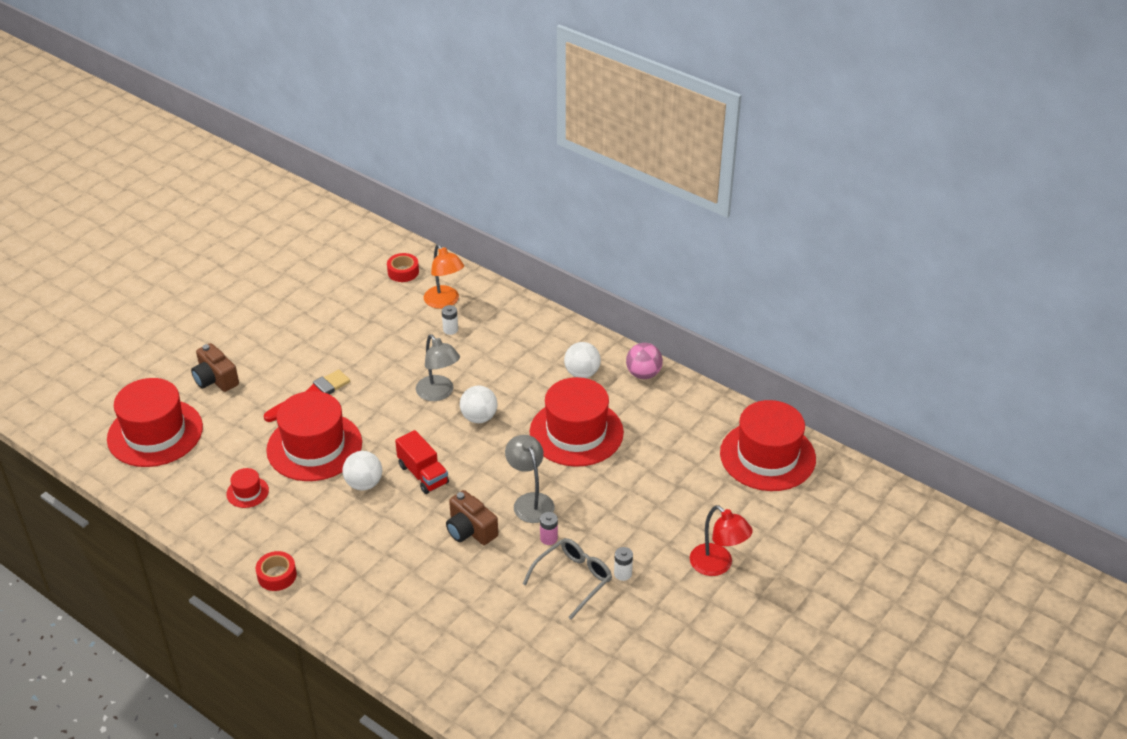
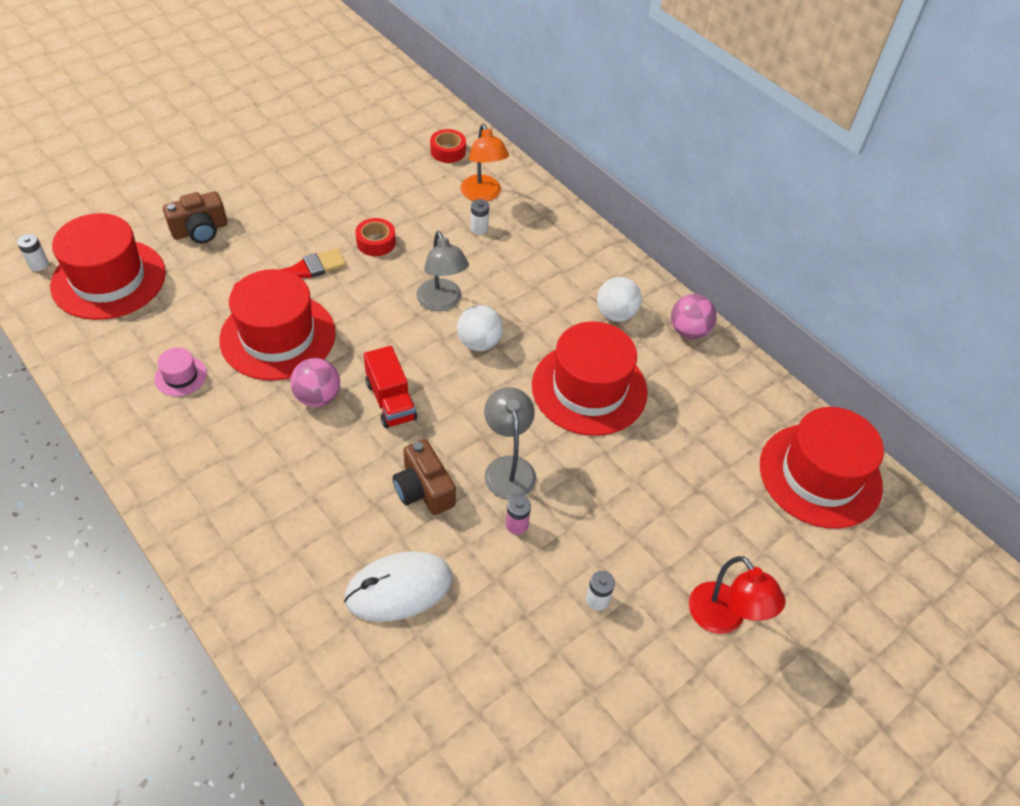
camera: 10 degrees right, 10 degrees up
(90, 434) = (39, 264): none -> white battery
(215, 379) = (200, 230): brown camera -> brown camera turned 90 degrees counterclockwise
(247, 492) = (181, 376): red hat -> pink hat
(277, 575) = (172, 495): red tape -> red tape (376, 242)
(364, 484) = (318, 397): white ball -> pink ball
(474, 598) = (399, 588): none -> white mouse
(573, 579) = (532, 592): grey glasses -> none

